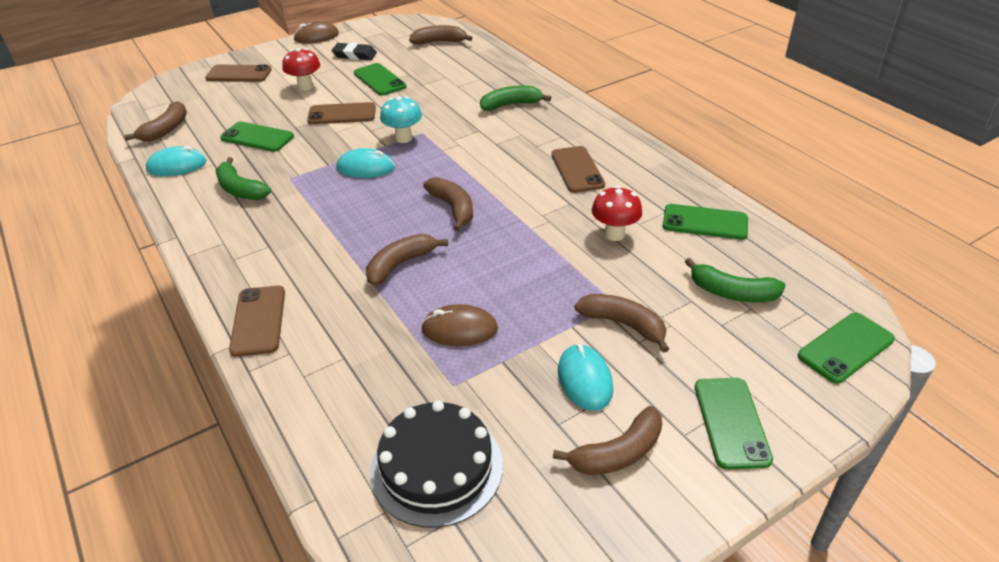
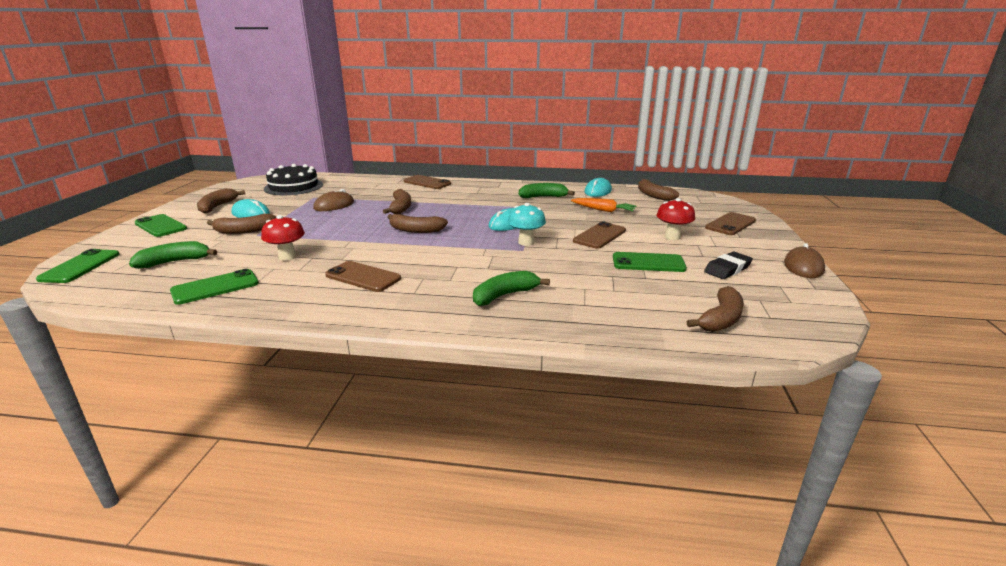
camera: 130 degrees right, 15 degrees down
(257, 137) = (603, 210): green phone -> orange carrot
(511, 105) = (504, 295): green banana -> green banana turned 150 degrees counterclockwise

